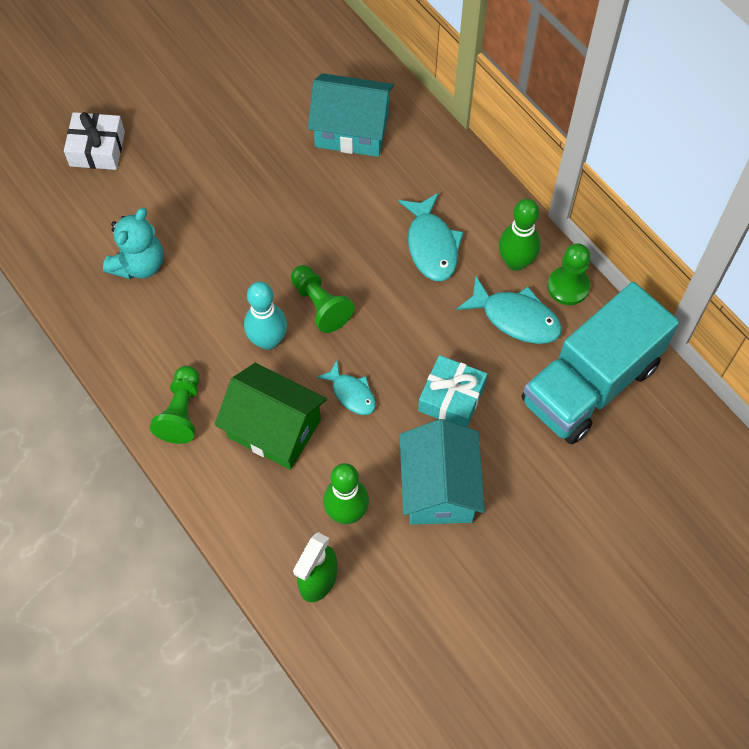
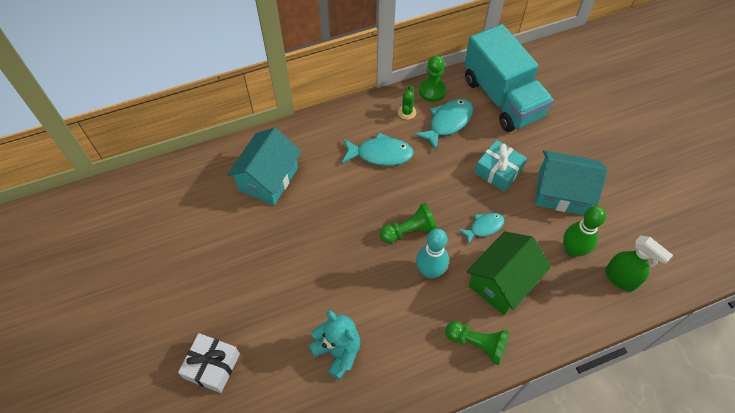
camera: 75 degrees left, 5 degrees down
(516, 262) = (407, 112): green bowling pin -> green cactus

